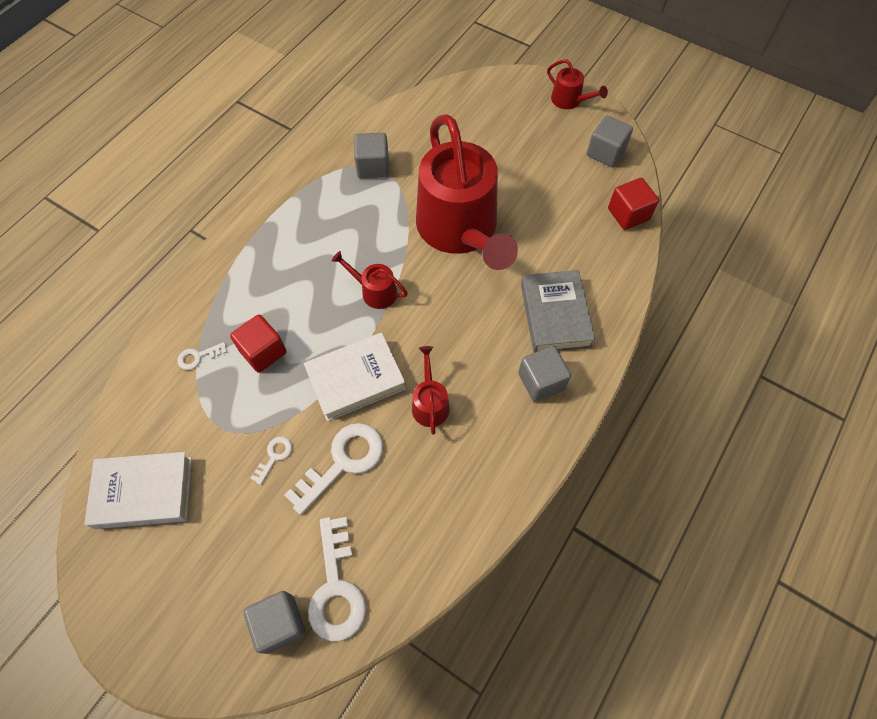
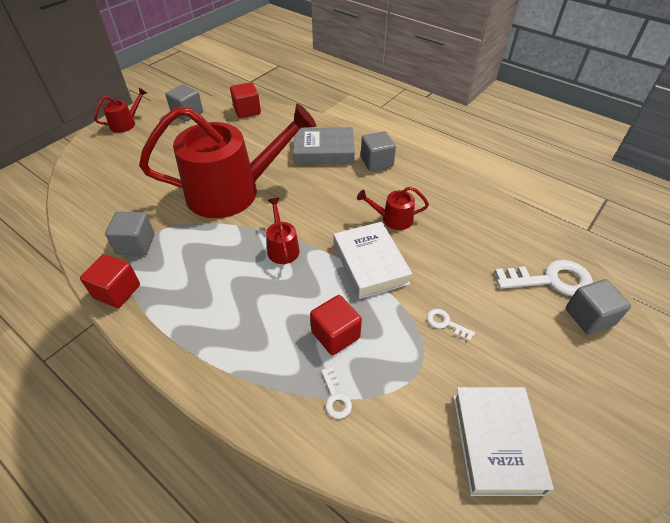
camera: 85 degrees left, 15 degrees down
(314, 170) = (117, 291): none -> red cube
(343, 462) = (446, 274): white key -> none
(375, 291) = (282, 248): red watering can -> red watering can turned 135 degrees clockwise

